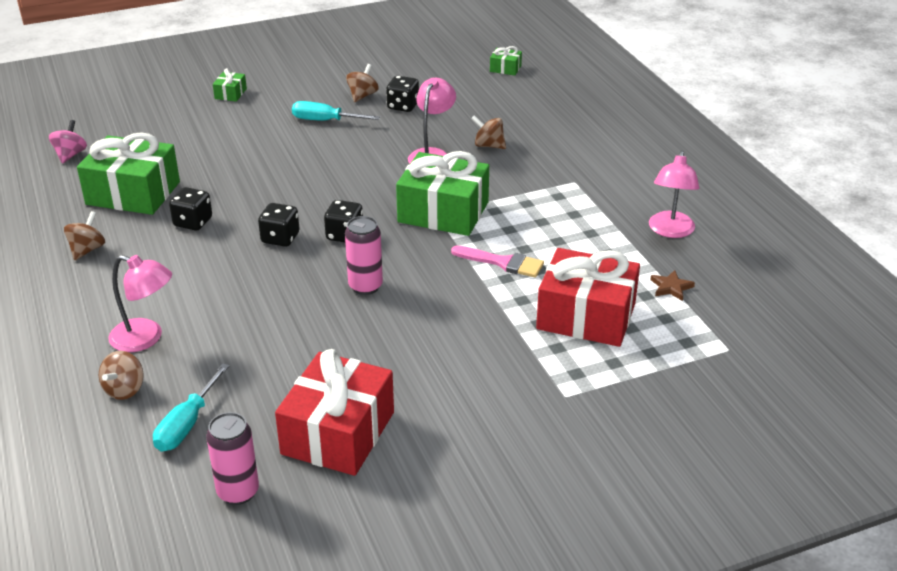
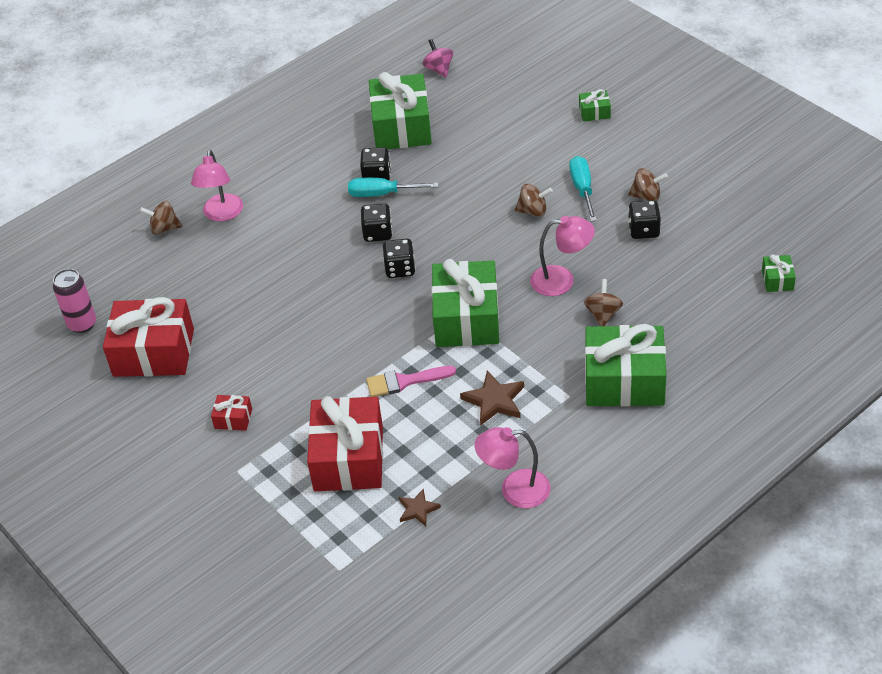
camera: 75 degrees right, 10 degrees up
(70, 155) = (439, 69): pink spinning top -> pink spinning top turned 105 degrees counterclockwise
(87, 250) = (314, 138): brown spinning top -> brown spinning top (533, 211)
(187, 424) = (139, 273): turquoise screwdriver -> turquoise screwdriver (382, 194)
(365, 286) = (333, 306): pink can -> none
(486, 386) = (233, 419): none -> red gift
(502, 262) = (405, 381): pink brush -> pink brush turned 75 degrees clockwise
(558, 219) = (494, 401): none -> brown star
(572, 153) = (624, 381): none -> green gift

